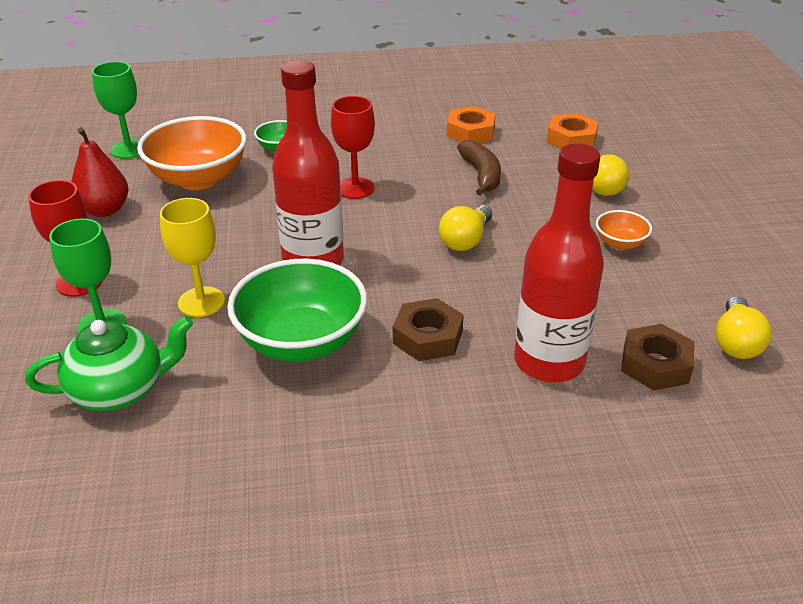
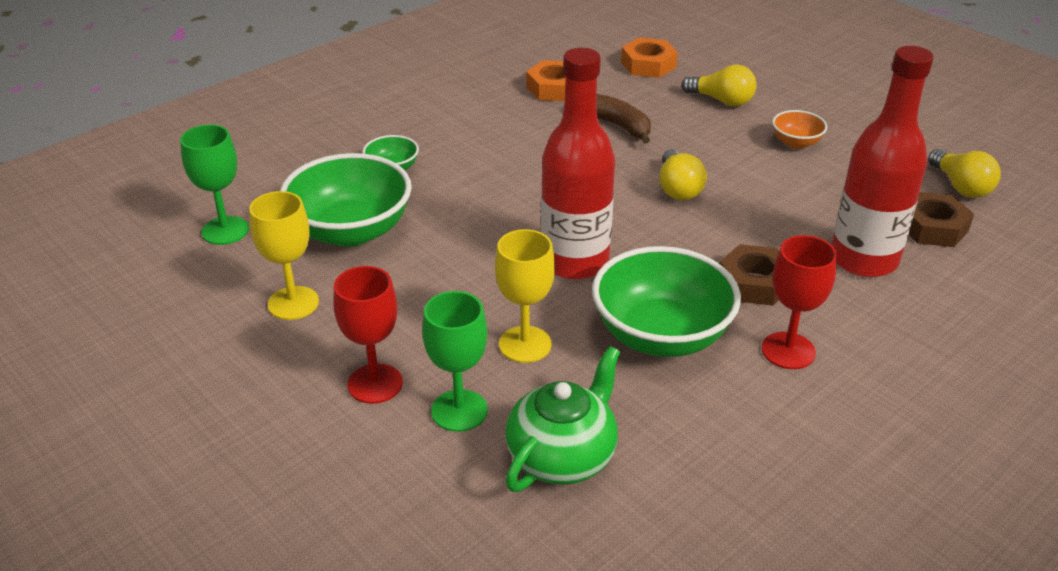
camera: 35 degrees left, 0 degrees up
(104, 210) = (293, 303): red pear -> yellow goblet
(198, 179) = (351, 231): orange bowl -> green bowl
(355, 188) = (521, 180): red goblet -> red goblet (788, 351)

